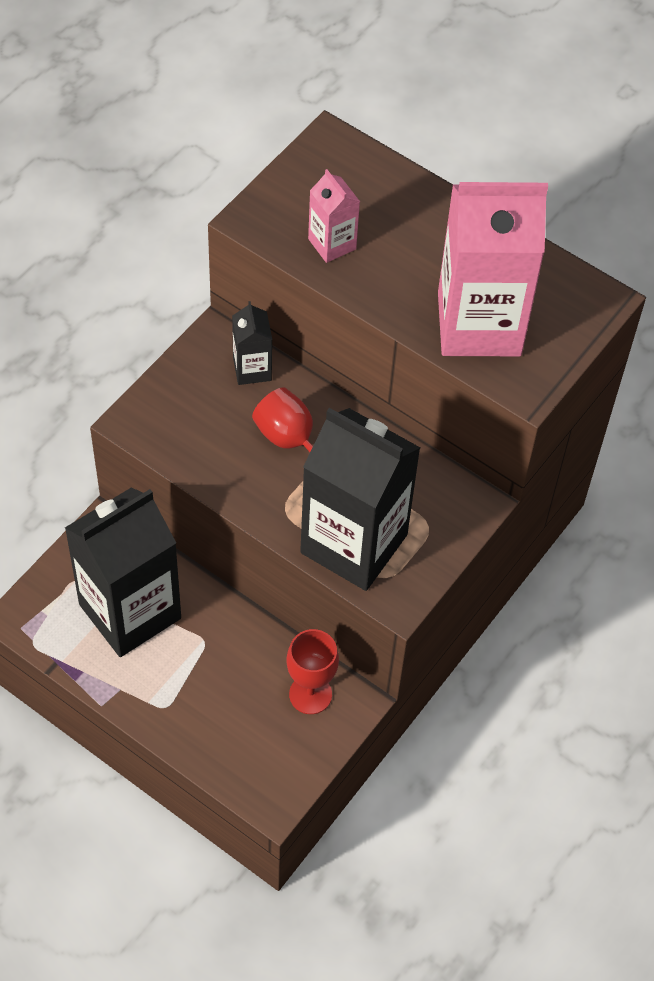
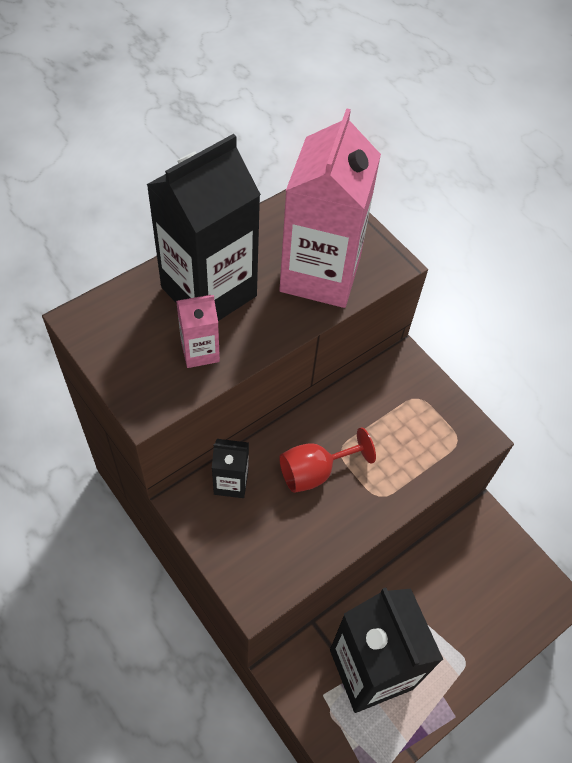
camera: 75 degrees left, 0 degrees up
(310, 694) = (472, 546): red goblet -> none
(354, 544) = (422, 454): black carton -> black carton (209, 292)

